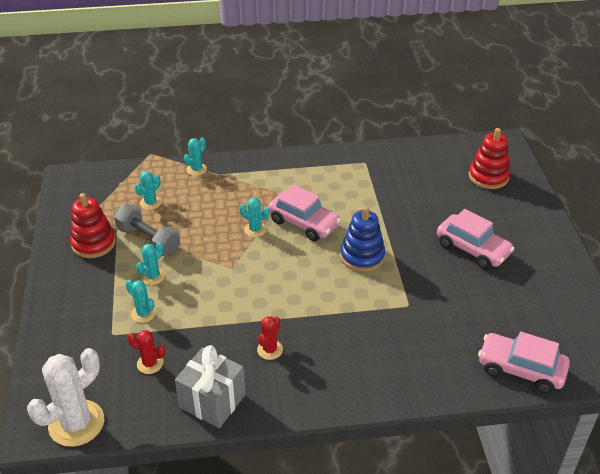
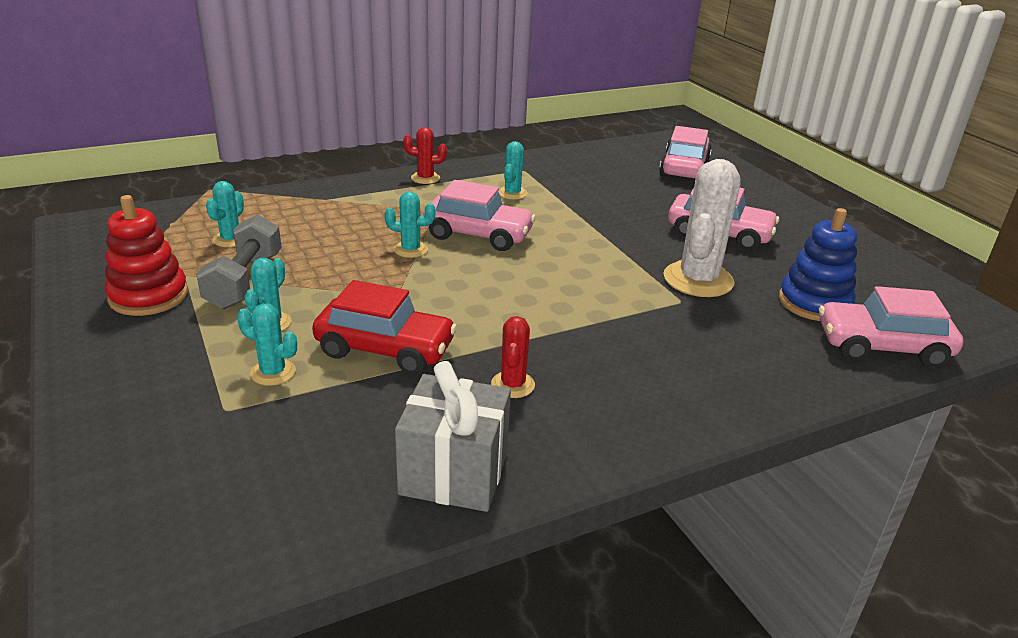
camera: 20 degrees left, 10 degrees down
(76, 423) = (199, 564): white cactus -> white cactus (698, 280)
(148, 240) = (244, 281): grey dumbbell -> grey dumbbell turned 75 degrees clockwise
(150, 363) = (314, 440): red cactus -> red cactus (425, 178)
(196, 169) = (289, 198): turquoise cactus -> turquoise cactus (512, 193)
(209, 309) = (385, 349): none -> red car
(362, 256) = (581, 258): blue stacking toy -> blue stacking toy (814, 303)
(488, 176) = (684, 168): red stacking toy -> pink car

